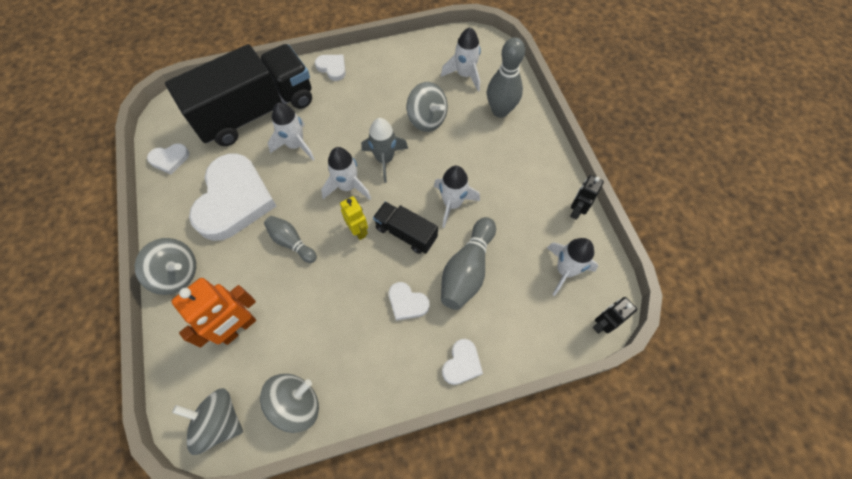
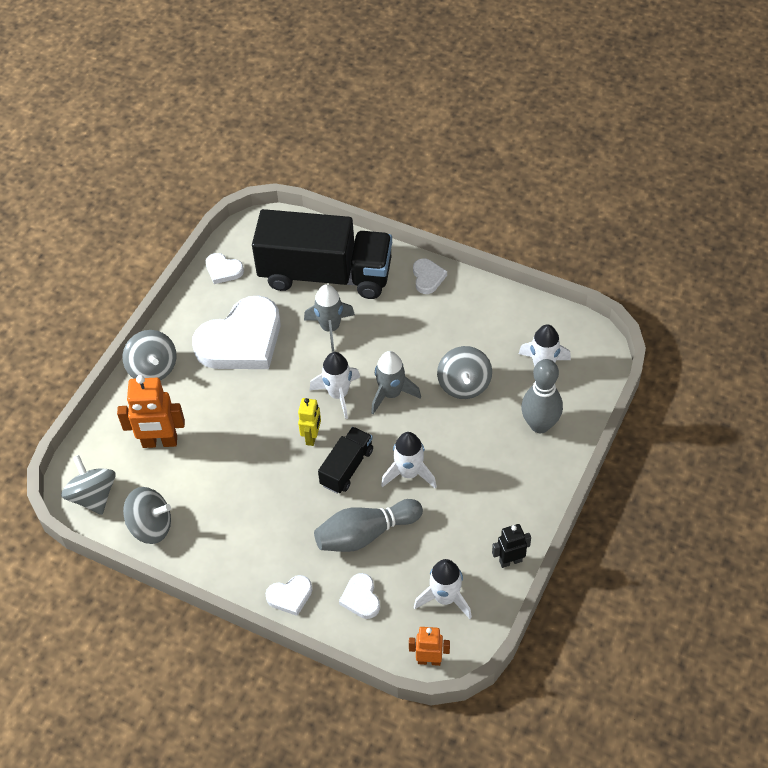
camera: 45 degrees right, 10 degrees down
(291, 242) = (253, 407): grey bowling pin -> none
(296, 145) = (330, 328): white rocket -> grey rocket
(406, 233) = (347, 467): black truck -> black truck turned 45 degrees clockwise
(407, 303) = (294, 520): white heart -> white heart (361, 598)
(602, 324) = (429, 660): black robot -> orange robot

